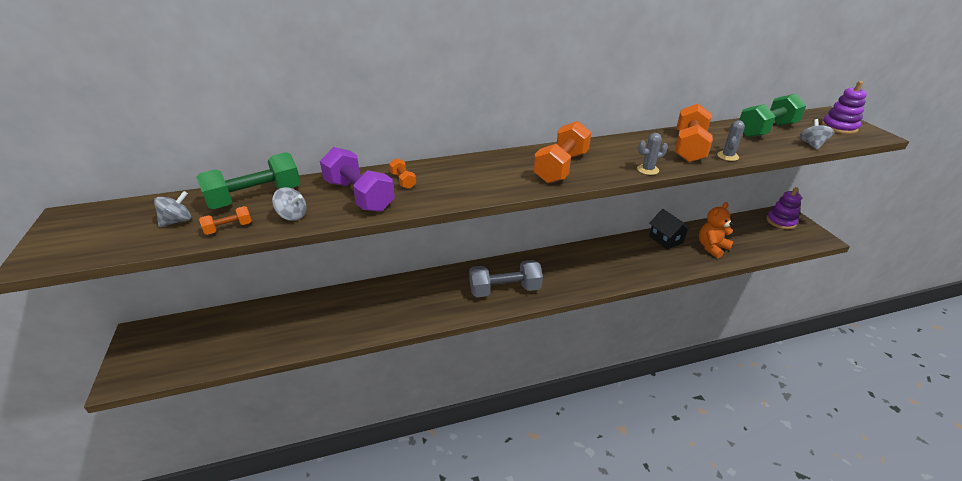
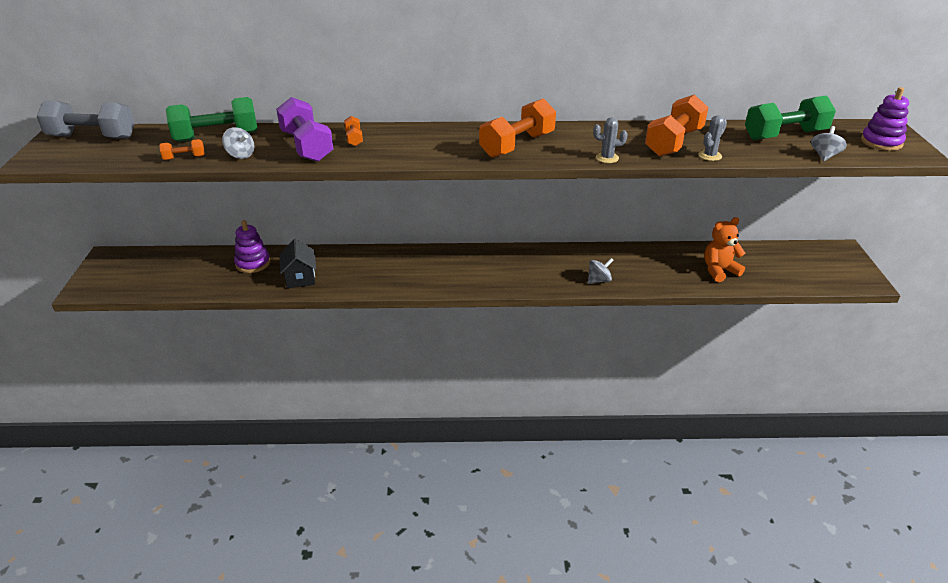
camera: 15 degrees right, 0 degrees up
(178, 221) = (146, 147): grey spinning top -> grey spinning top (599, 280)
(505, 290) = (459, 275): grey dumbbell -> grey dumbbell (92, 137)
(666, 239) = (669, 255): black house -> black house (300, 277)
(781, 221) = (829, 257): purple stacking toy -> purple stacking toy (253, 263)

